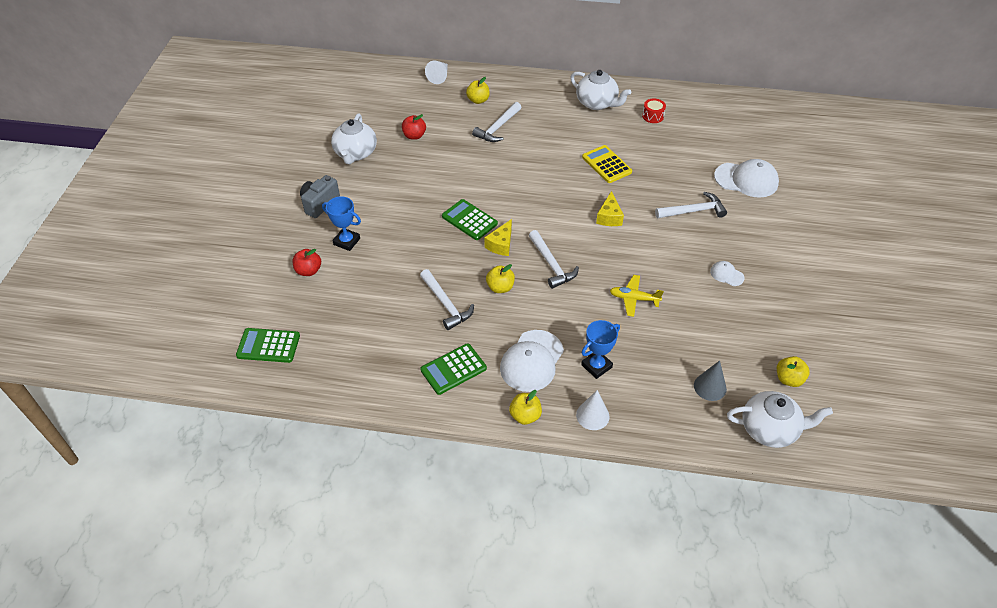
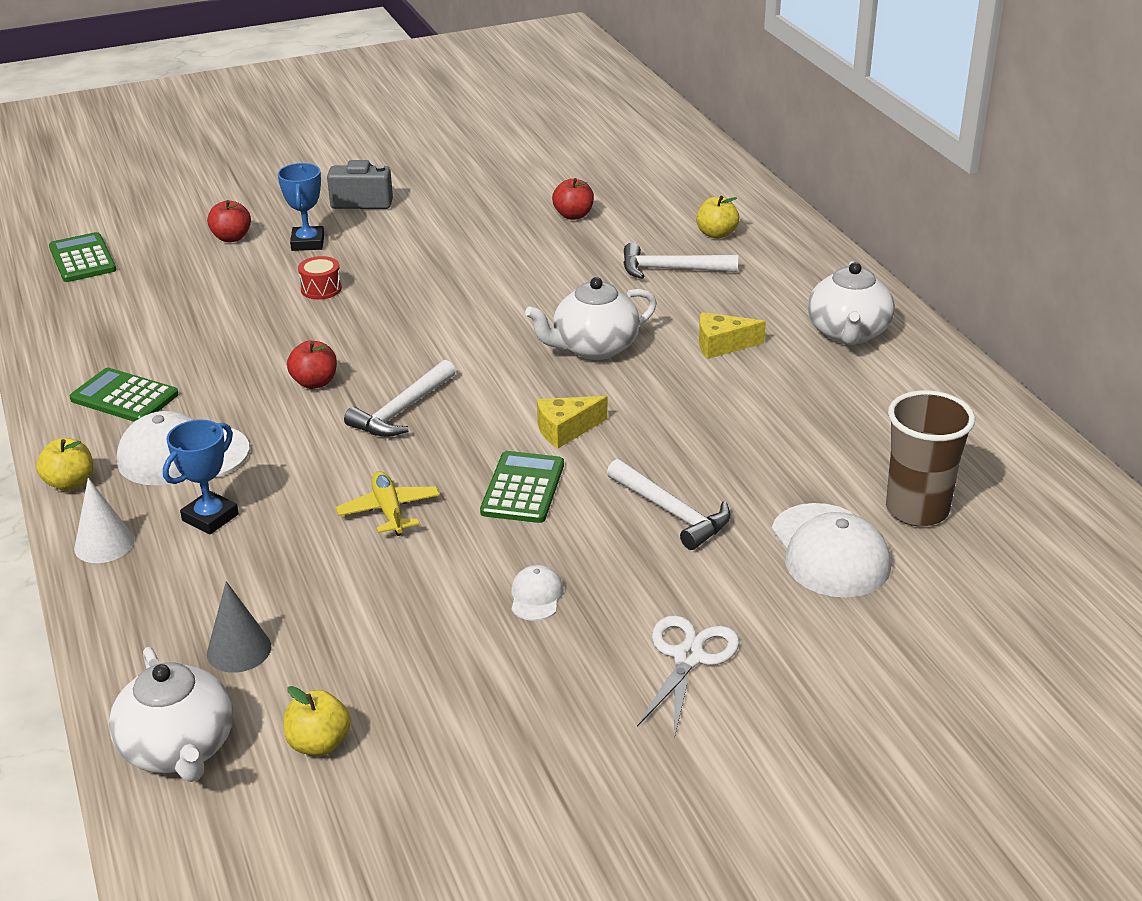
camera: 60 degrees right, 15 degrees down
(355, 153) = (487, 190): white teapot -> white teapot (594, 348)
(439, 76) = (732, 188): white cone -> none
(446, 304) = (246, 351): white hammer -> none
(469, 220) = (436, 313): green calculator -> green calculator (523, 488)
(500, 287) = (314, 382): yellow apple -> red apple
(501, 244) = (407, 355): yellow cheese -> yellow cheese (722, 345)
(596, 366) = (210, 517): blue trophy -> blue trophy turned 75 degrees counterclockwise
(606, 164) = (696, 389): yellow calculator -> none
(653, 116) = (886, 397): red drum -> red drum (321, 289)
(734, 146) = (917, 510): none -> brown cup
(790, 247) = (688, 657): none -> white scissors

